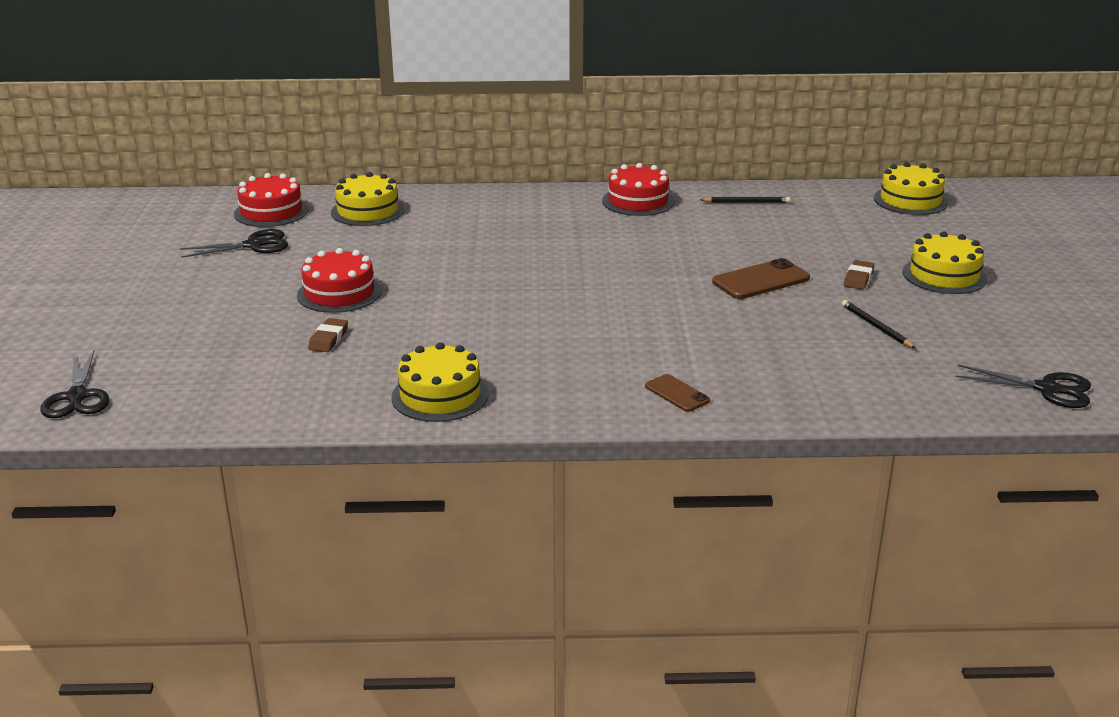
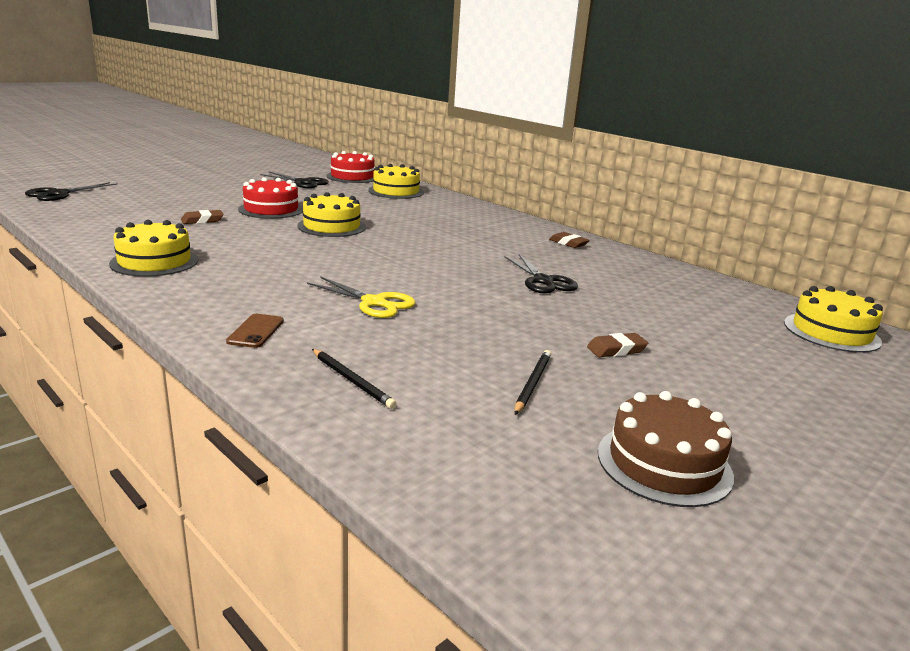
camera: 45 degrees right, 5 degrees down
(638, 201) = (568, 243): red cake -> brown eraser
(674, 329) = (374, 303): none -> yellow scissors
(746, 202) = (654, 273): black pencil -> black pencil (352, 380)
(761, 280) = (525, 311): brown phone -> none
(944, 275) = (717, 389): yellow cake -> yellow cake (331, 226)
(1005, 331) = (664, 463): none -> brown cake
(1047, 389) = (566, 541): black scissors -> black scissors (543, 281)

